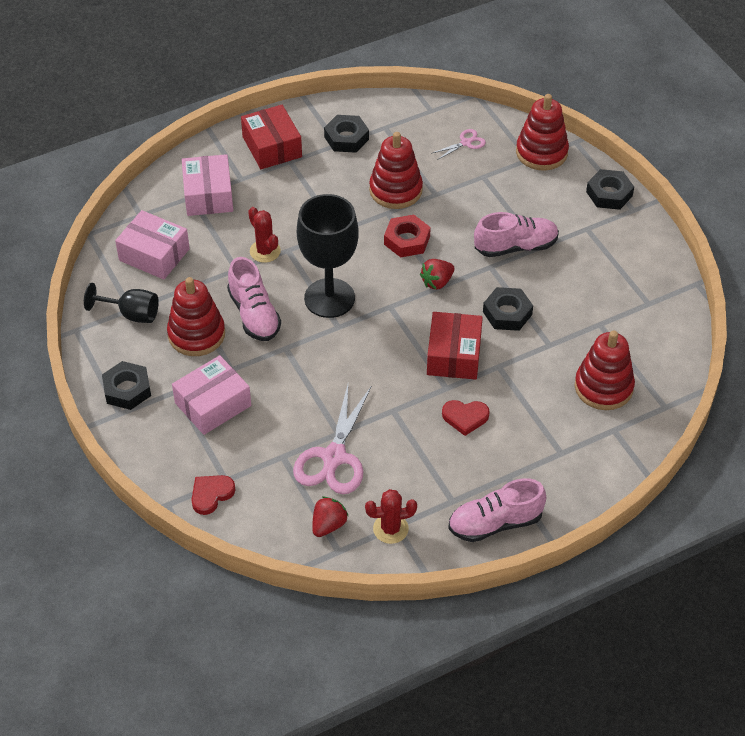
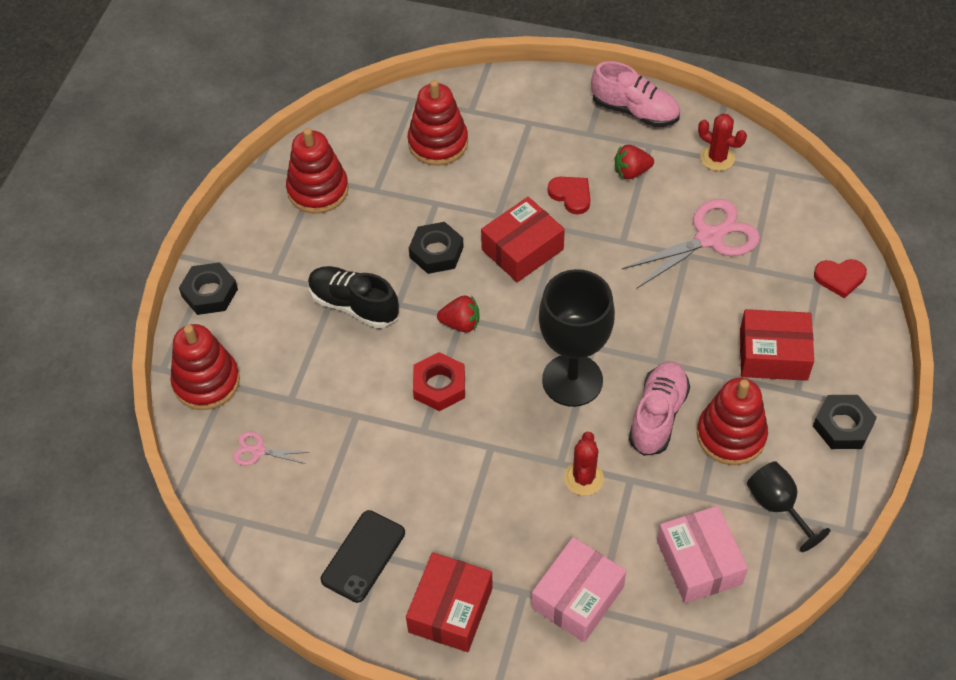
camera: 135 degrees left, 5 degrees up
(213, 404) = (773, 354): pink box -> red box
(328, 525) = (763, 192): red strawberry -> red strawberry (631, 172)
(346, 138) = (363, 556): black nut -> black phone
(395, 190) = (387, 449): red stacking toy -> red stacking toy (318, 190)
(515, 247) = (354, 305): pink shoe -> black shoe

